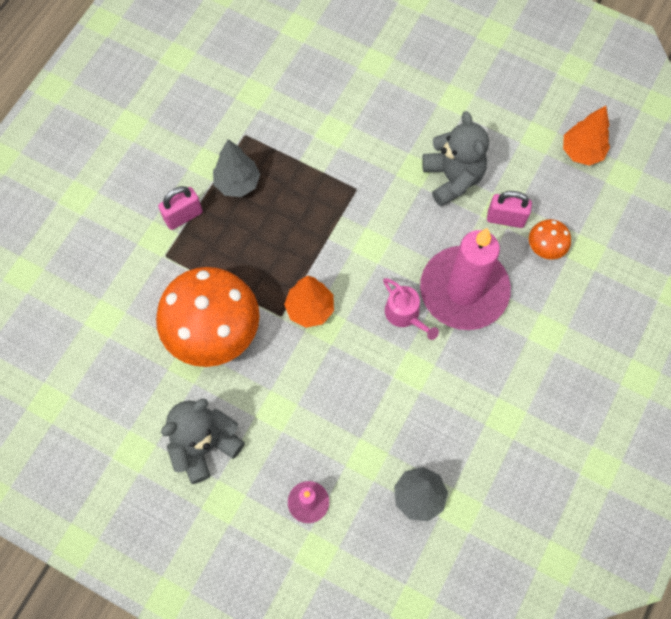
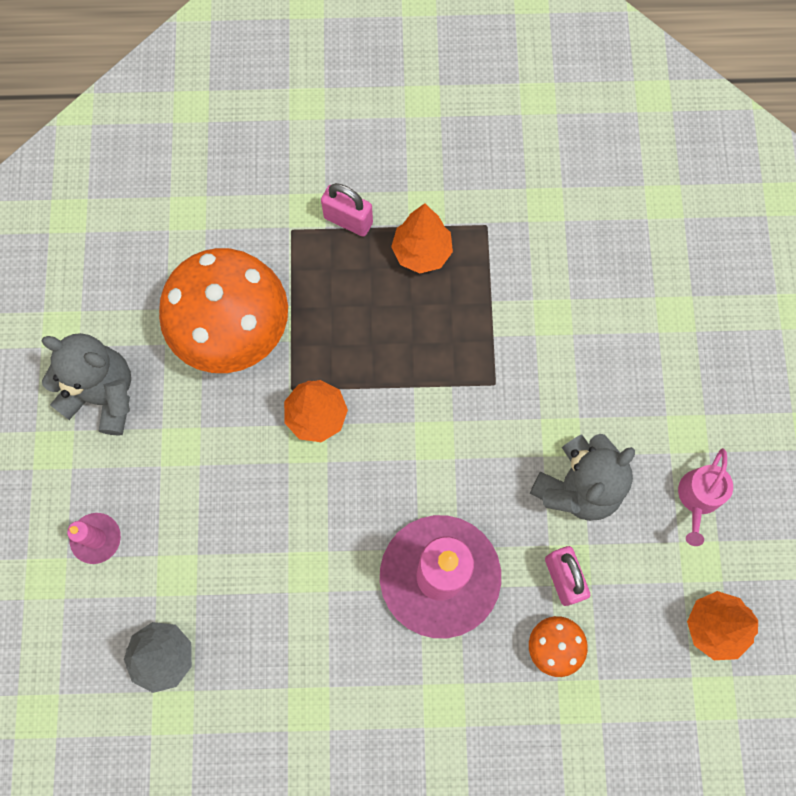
camera: 60 degrees right, 5 degrees up
(237, 183) = (421, 252): grey tree -> orange tree
(405, 314) = (370, 524): pink watering can -> pink watering can (698, 497)

